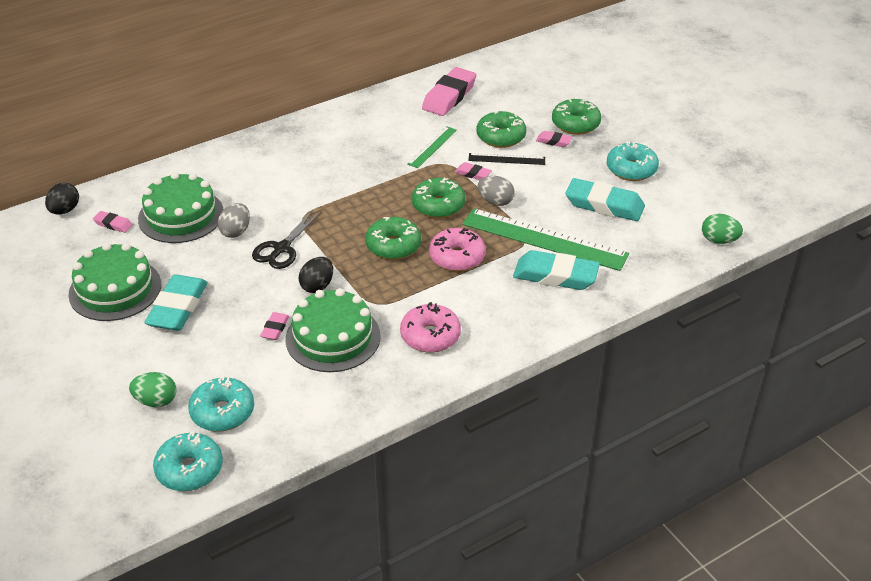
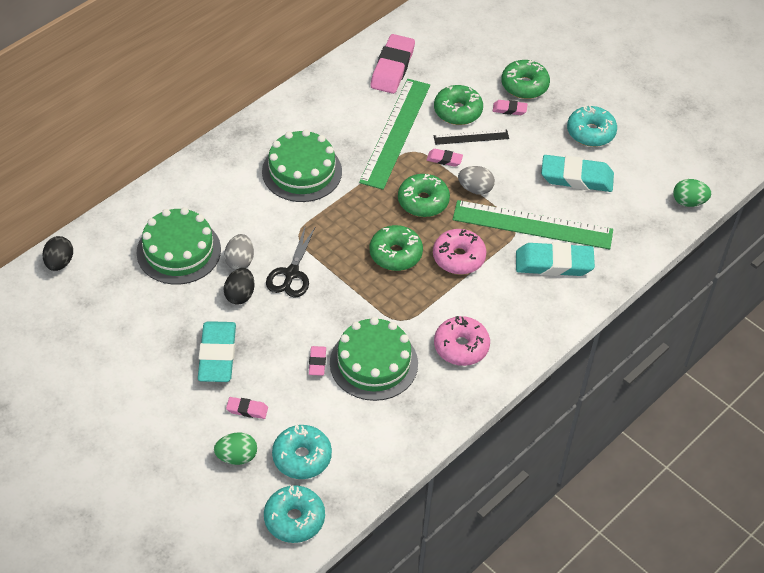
camera: 15 degrees left, 10 degrees up
(113, 224) = (115, 271): pink eraser -> pink eraser (247, 410)
(115, 289) = (148, 345): green cake -> green cake (302, 171)
(317, 286) = (340, 310): black egg -> black egg (240, 295)
(432, 147) = (395, 133): green ruler -> green ruler, size x2.02

